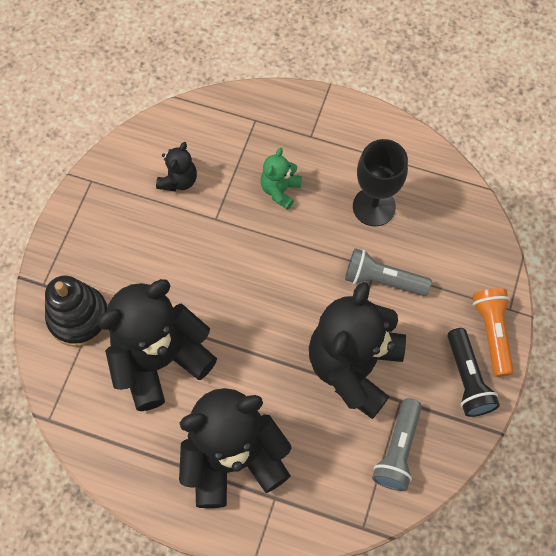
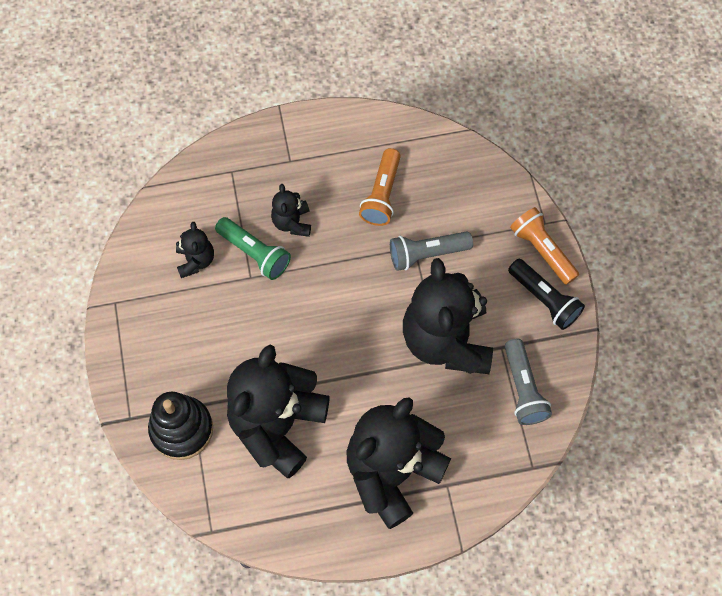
camera: 30 degrees left, 0 degrees up
(232, 200) = (255, 253): none -> green flashlight
(280, 190) = (292, 222): green teddy bear -> black teddy bear
(374, 206) = (382, 195): black goblet -> orange flashlight

